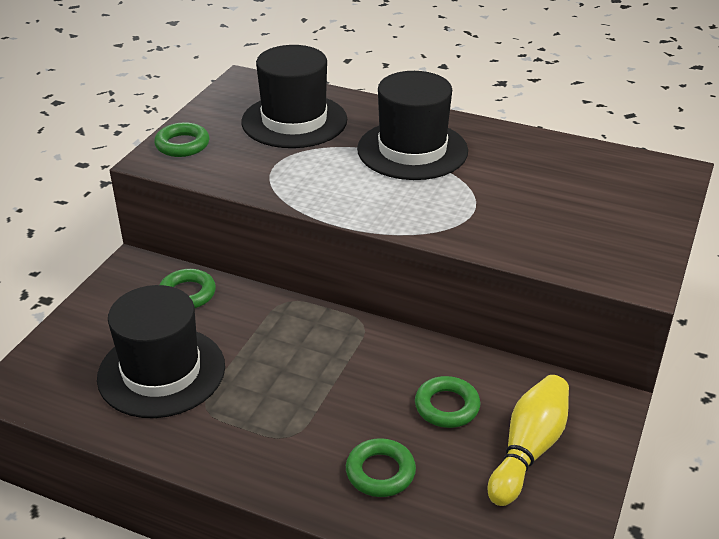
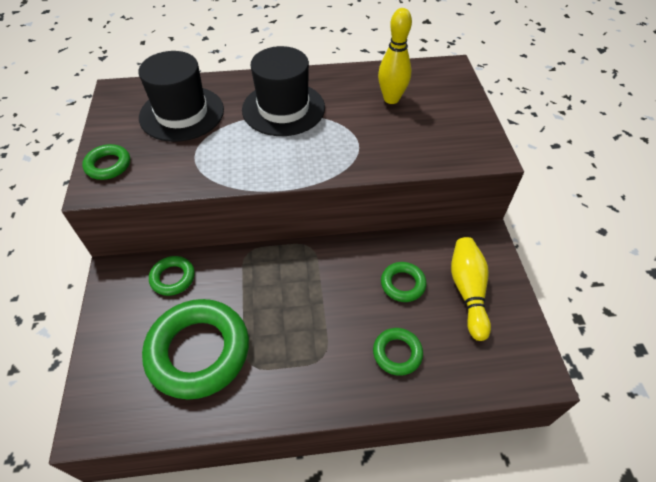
camera: 30 degrees left, 15 degrees up
(161, 372) = (198, 351): black hat -> green ring
(558, 180) = (391, 99): none -> yellow bowling pin

